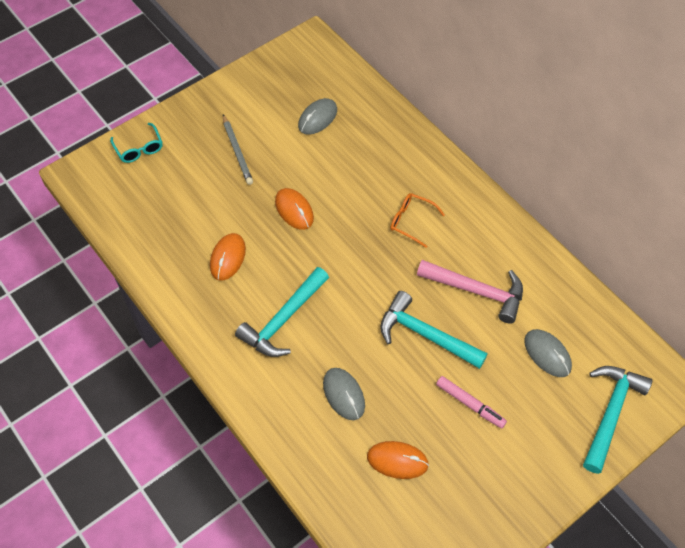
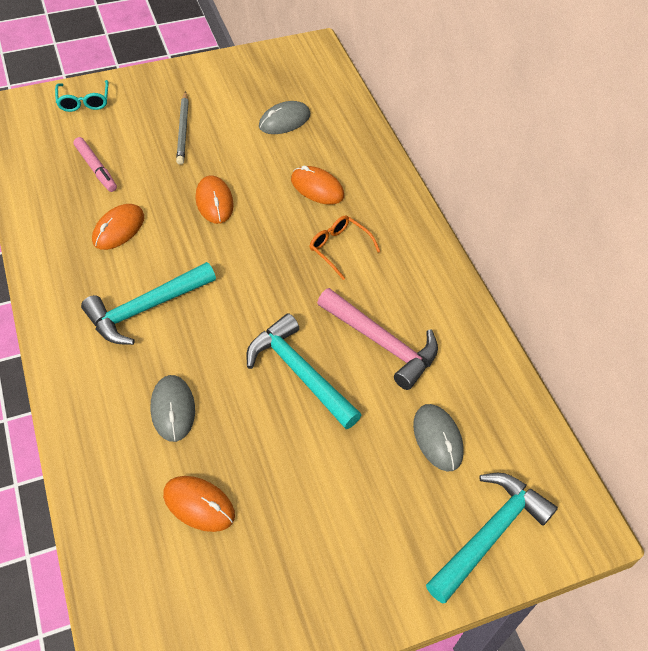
camera: 15 degrees right, 5 degrees down
(371, 173) = (317, 188): none -> orange mouse
(470, 404) = (317, 467): pink marker -> pink marker (96, 168)

